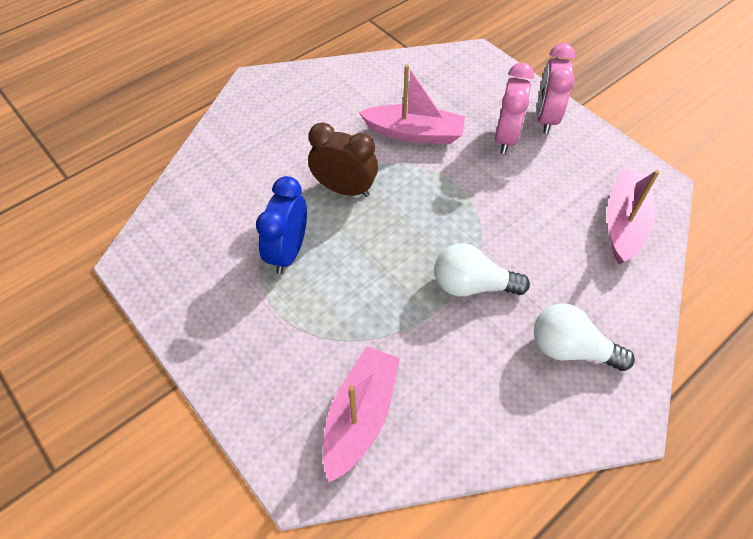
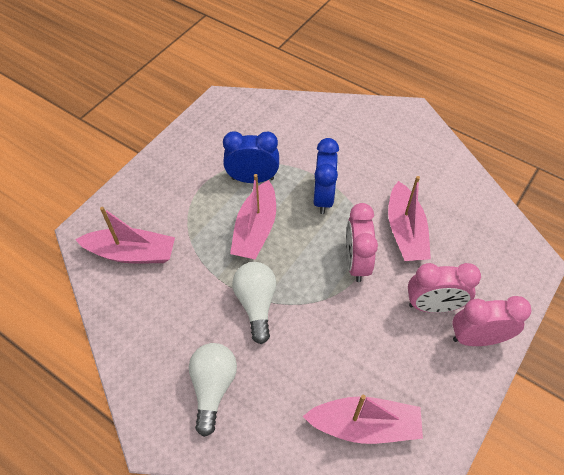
camera: 75 degrees right, 0 degrees up
(344, 189) = (323, 197): brown clock -> blue clock
(368, 265) = (255, 229): none -> pink boat
(441, 182) = (356, 262): none -> pink clock

